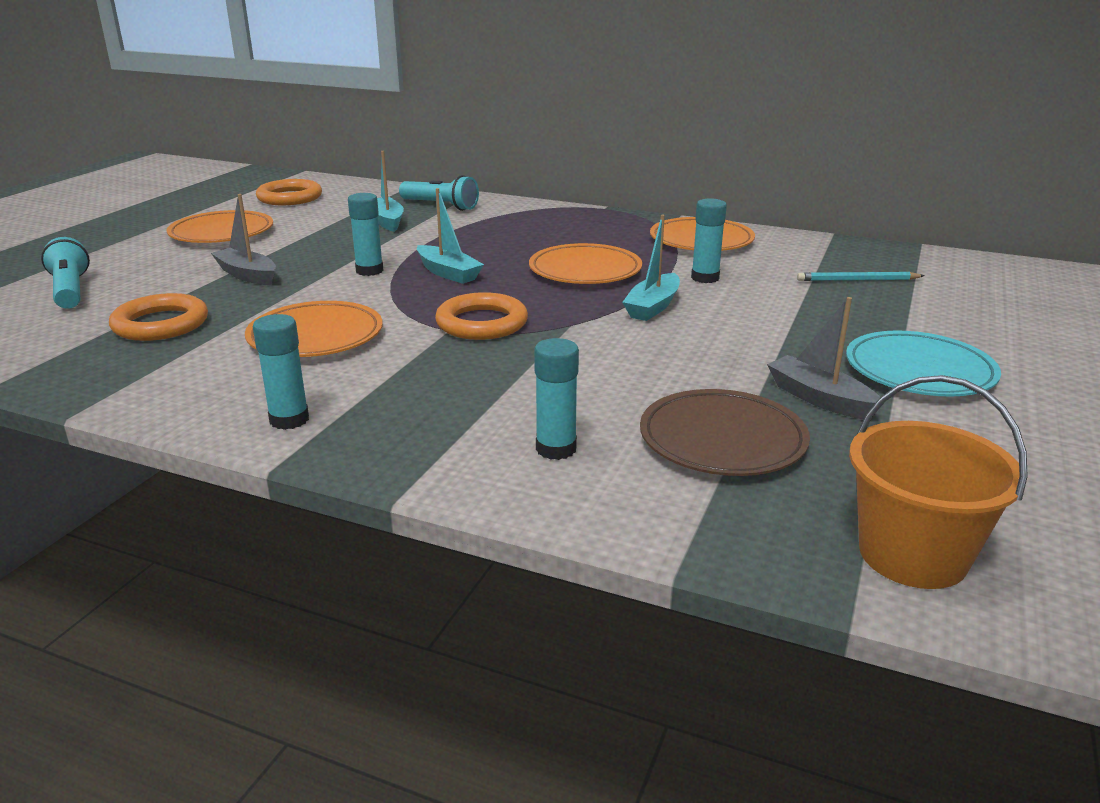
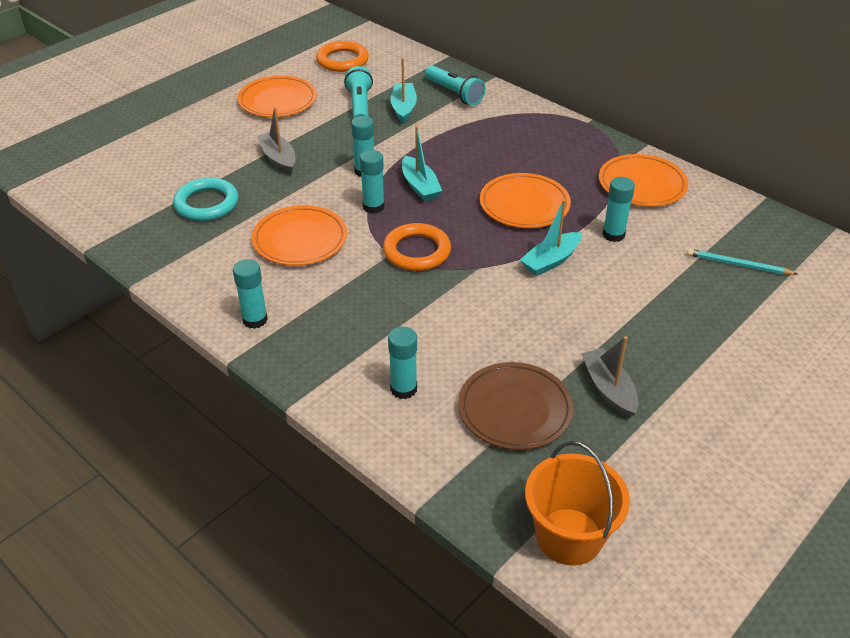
camera: 20 degrees right, 15 degrees up
(71, 290) = (160, 153): turquoise flashlight -> turquoise flashlight (360, 106)
(161, 324) = (207, 204): orange ring -> turquoise ring
(399, 296) = (373, 207): none -> turquoise glue stick
(919, 371) = (705, 380): turquoise plate -> none

